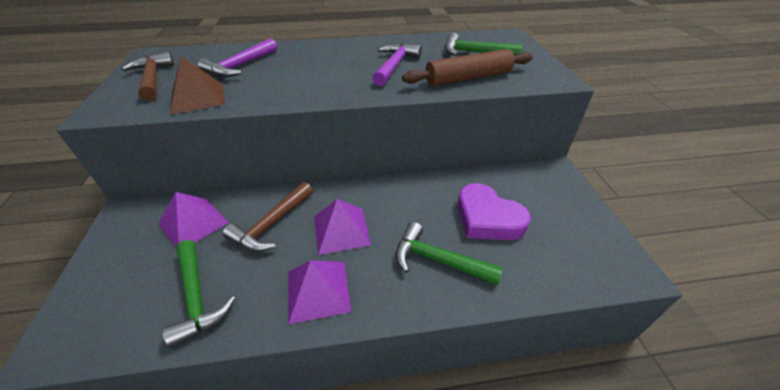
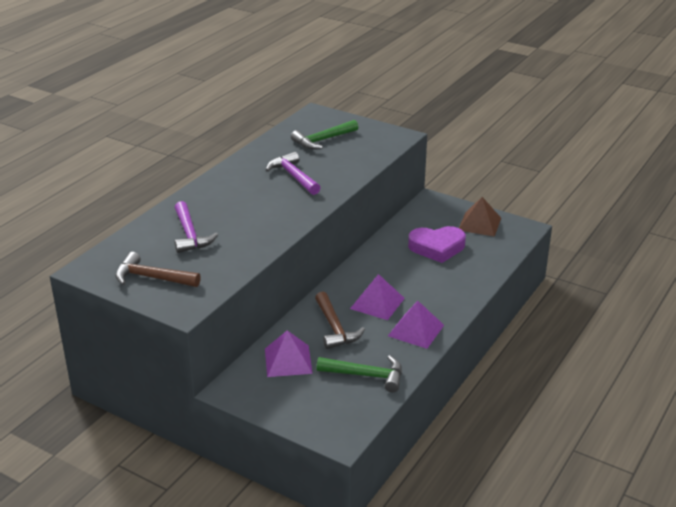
camera: 50 degrees left, 10 degrees down
(197, 98) = (223, 266): brown pyramid -> brown pyramid (479, 224)
(438, 260) = (445, 281): green hammer -> none
(468, 78) = (353, 161): brown rolling pin -> none

